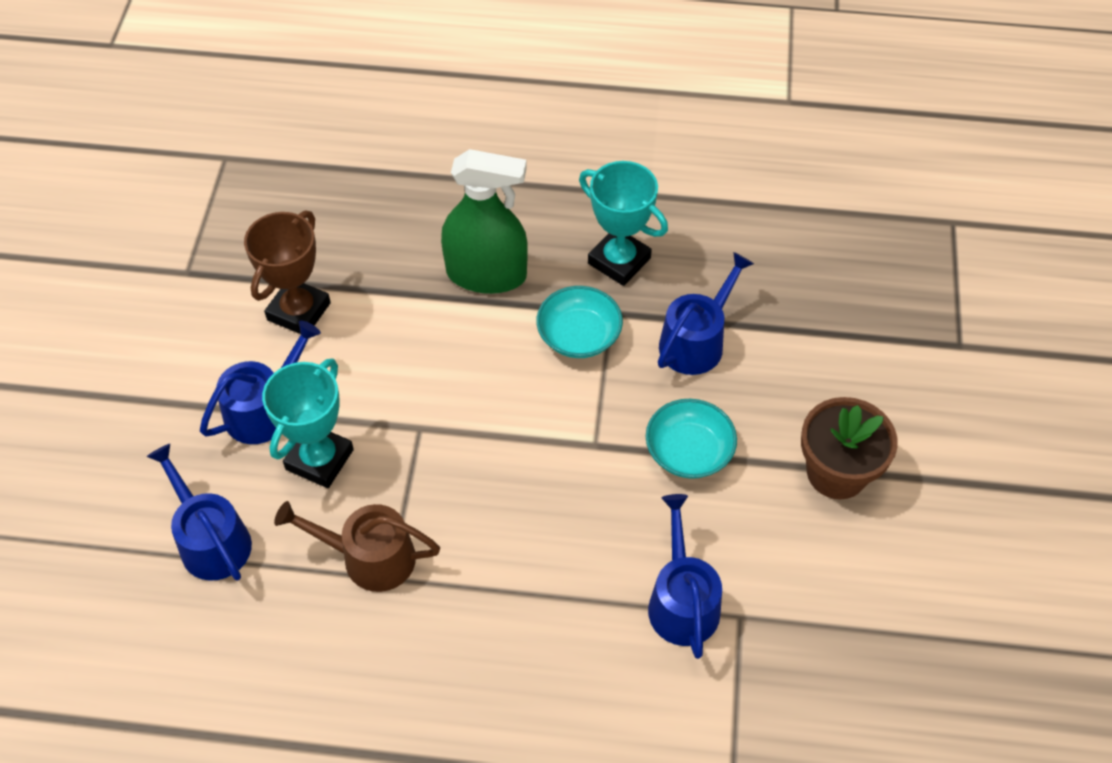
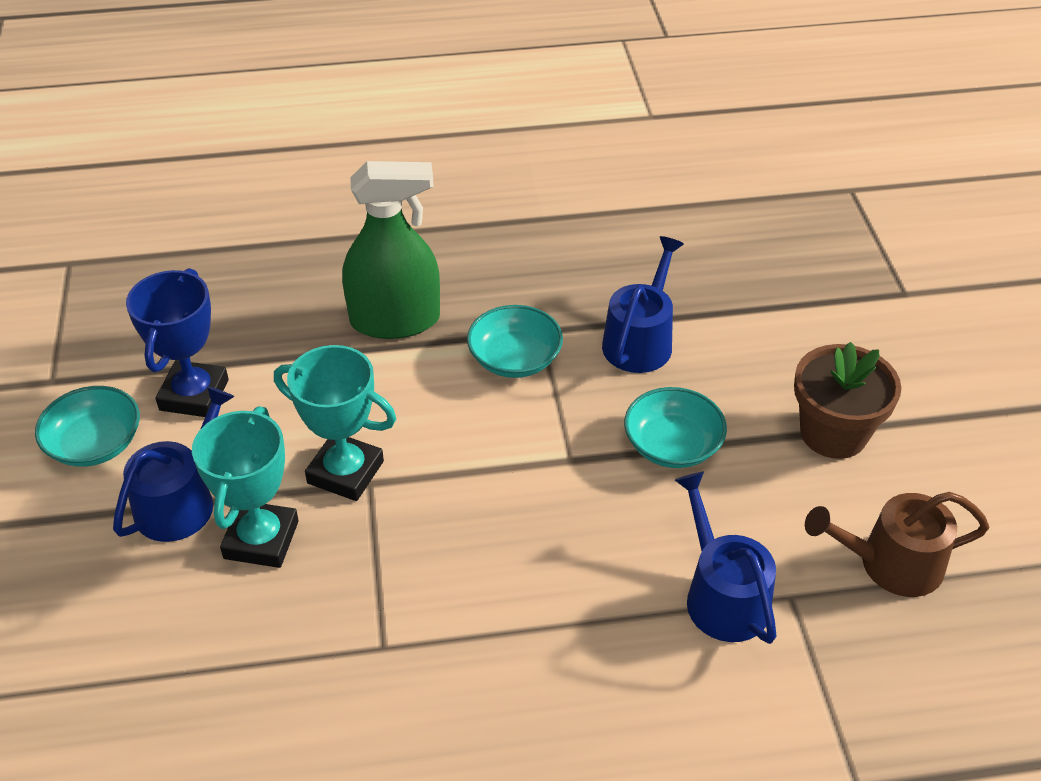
camera: 15 degrees left, 10 degrees down
(209, 340) = (95, 444): none -> turquoise bowl
(211, 540) = (152, 655): blue watering can -> none
(299, 311) = (194, 395): brown trophy -> blue trophy
(369, 557) = (351, 630): brown watering can -> brown watering can (891, 563)
(619, 261) = (532, 282): turquoise trophy -> turquoise trophy (345, 472)

